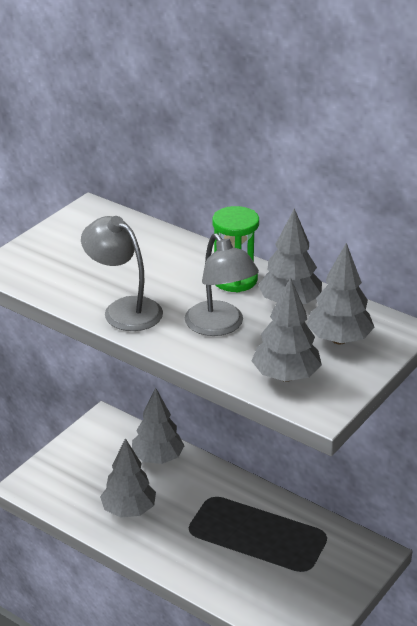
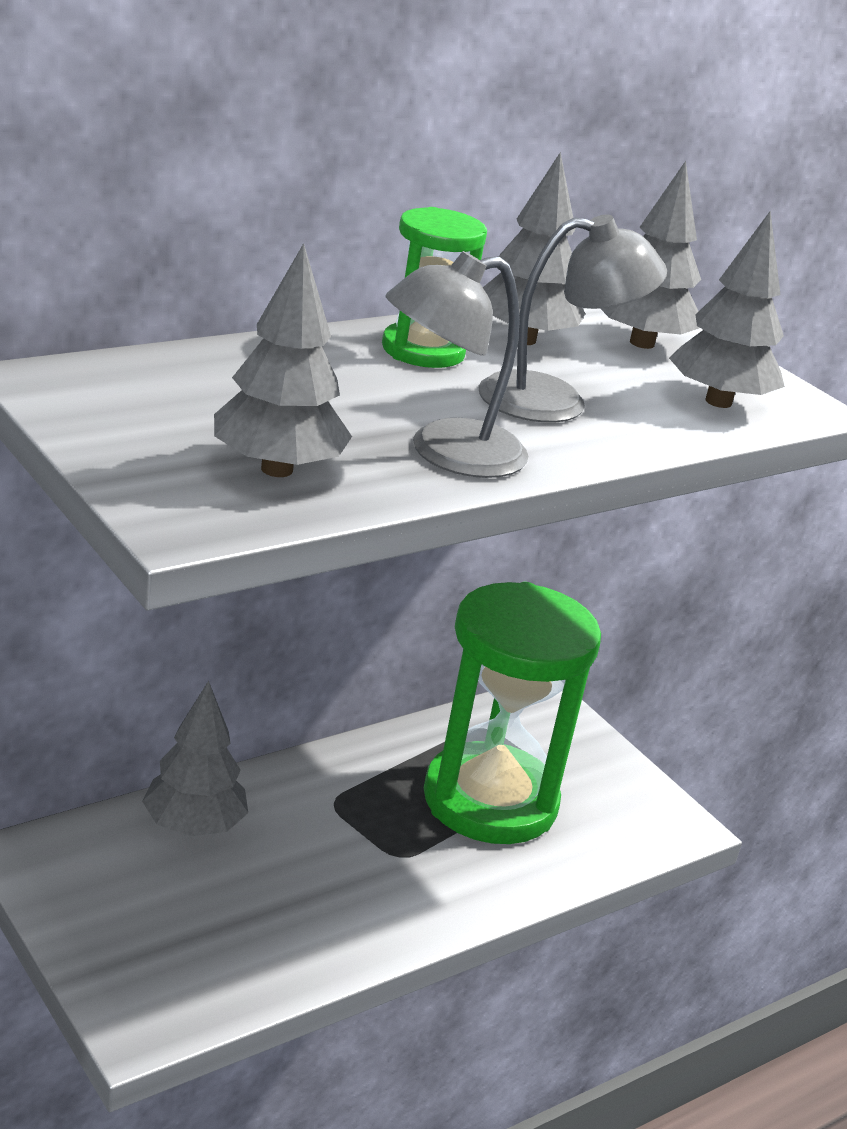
camera: 75 degrees left, 5 degrees down
(129, 510) = (306, 907): grey tree -> grey tree (277, 469)
(261, 552) = (490, 800): none -> green hourglass

